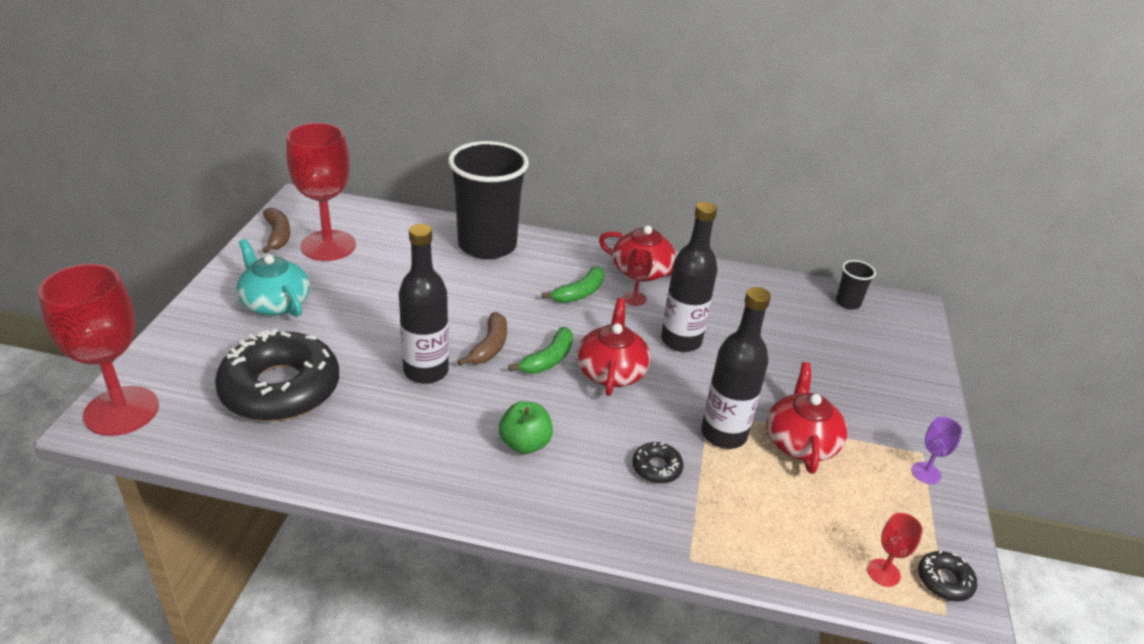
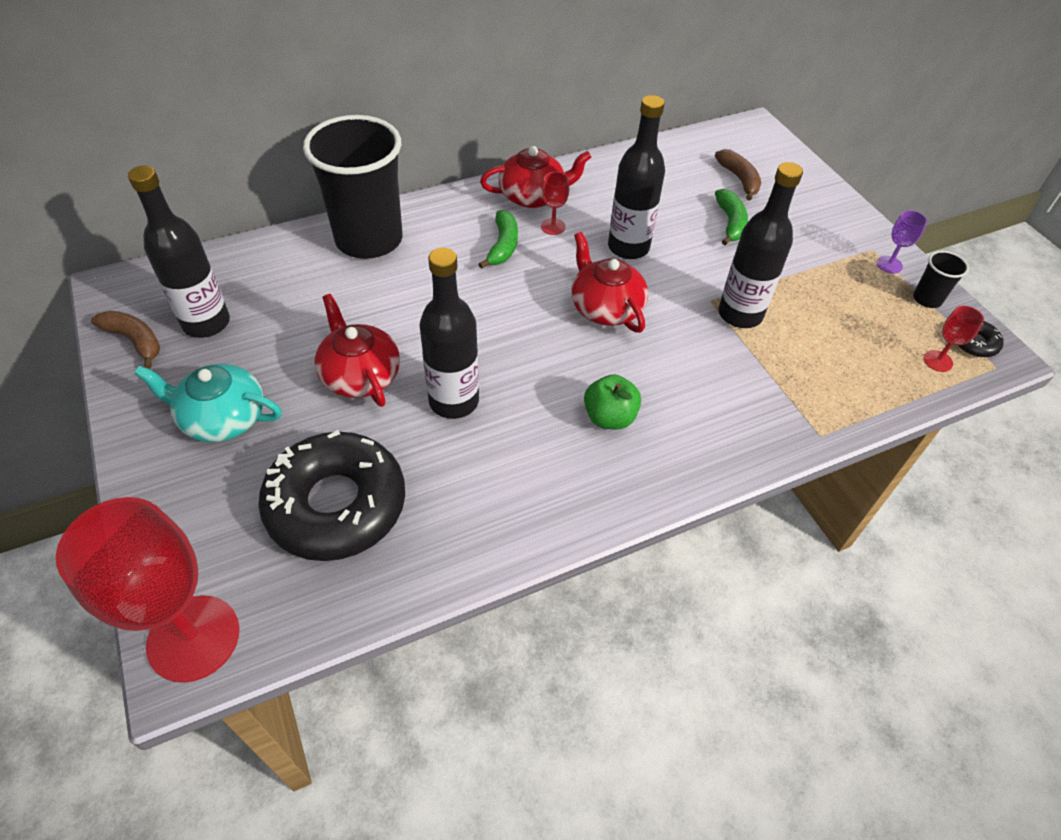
camera: 35 degrees left, 15 degrees up
(328, 246) = (206, 323): red goblet -> black bottle
(489, 347) = (483, 343): brown banana -> brown banana (739, 179)
(548, 359) = (545, 326): green banana -> green banana (730, 223)
(656, 468) = (724, 374): black donut -> none
(800, 442) = (794, 288): red teapot -> red teapot (360, 375)
(848, 303) = (710, 145): black cup -> black cup (927, 299)

